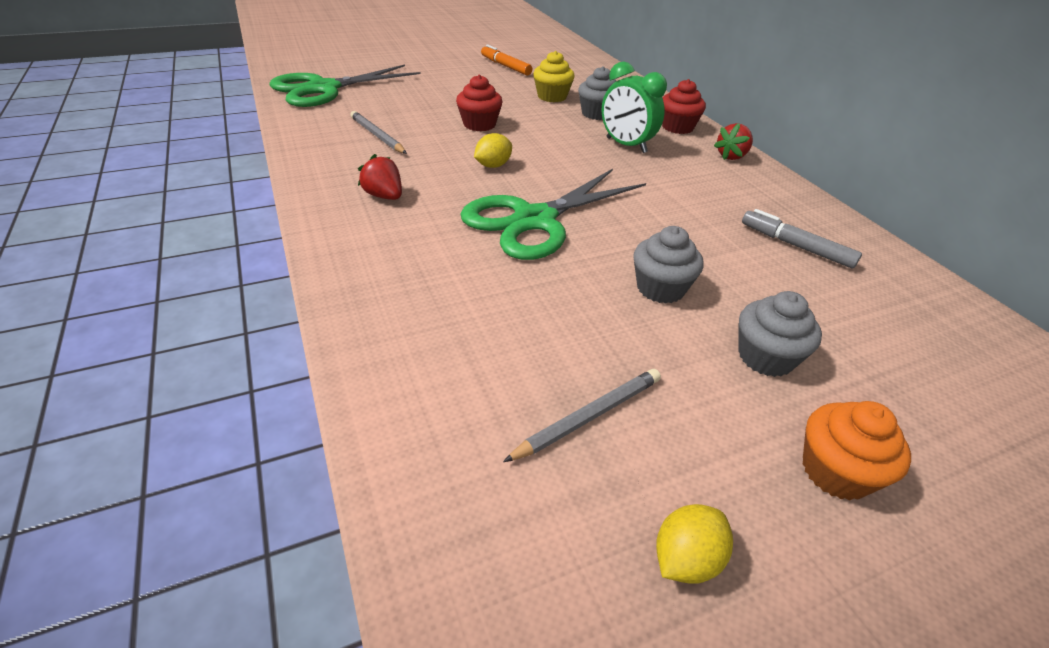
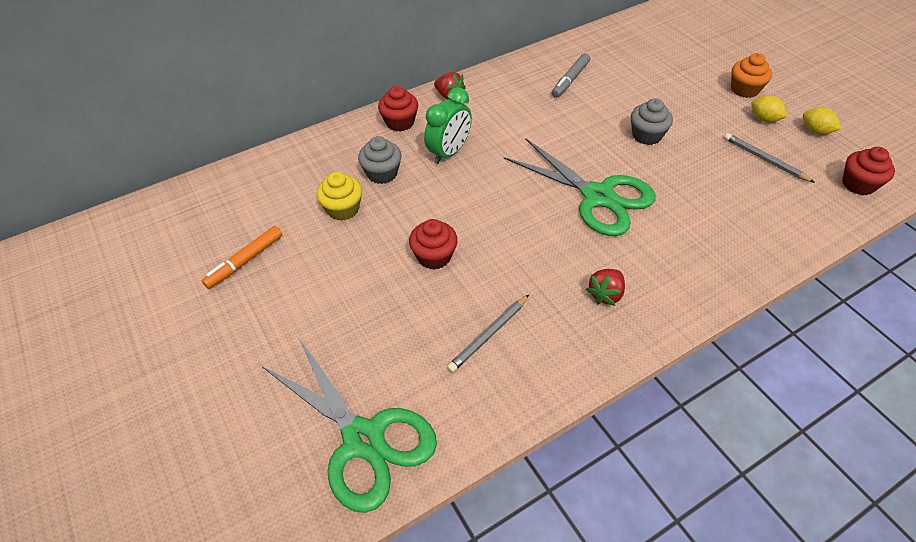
camera: 95 degrees left, 10 degrees up
(485, 561) = (858, 184): none -> red cupcake
(493, 165) = (520, 232): yellow lemon -> yellow lemon (764, 119)
(765, 357) = (684, 101): grey cupcake -> none

